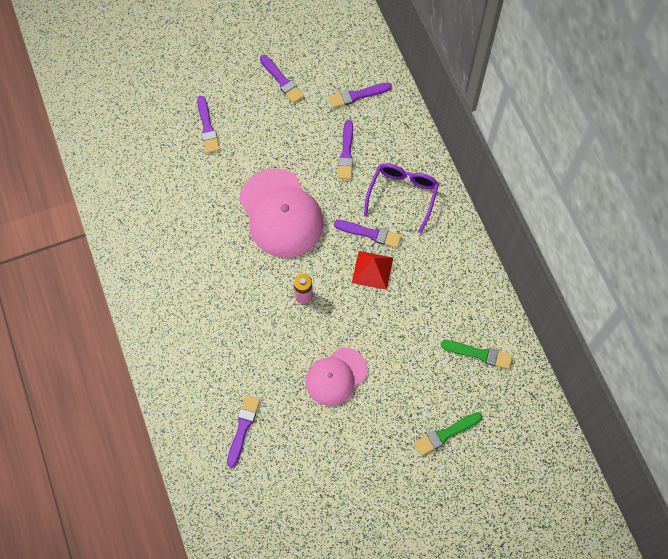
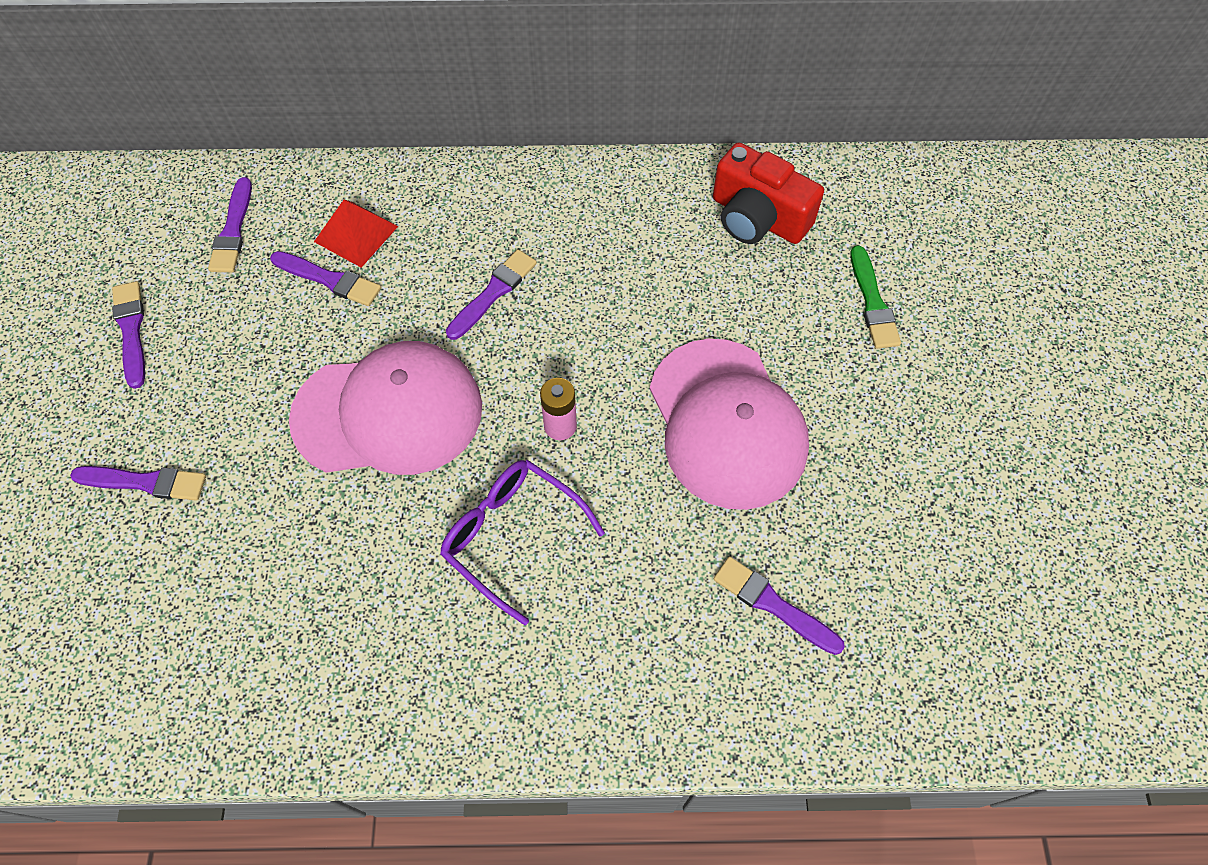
camera: 70 degrees left, 5 degrees down
(282, 81) = (131, 330): purple brush -> purple brush turned 90 degrees counterclockwise
(336, 376) = (727, 423): pink cap -> pink cap, size x1.61
(372, 270) = (558, 310): red pyramid -> red pyramid (356, 234)
(402, 195) = (447, 227): purple glasses -> purple glasses (511, 536)
(479, 354) = (757, 218): green brush -> red camera

